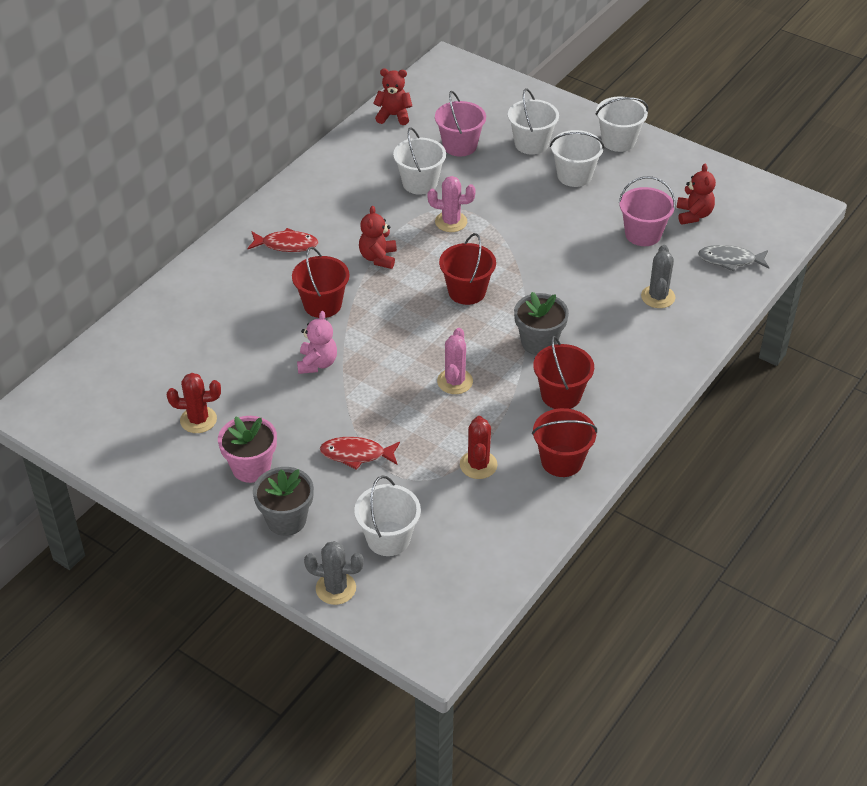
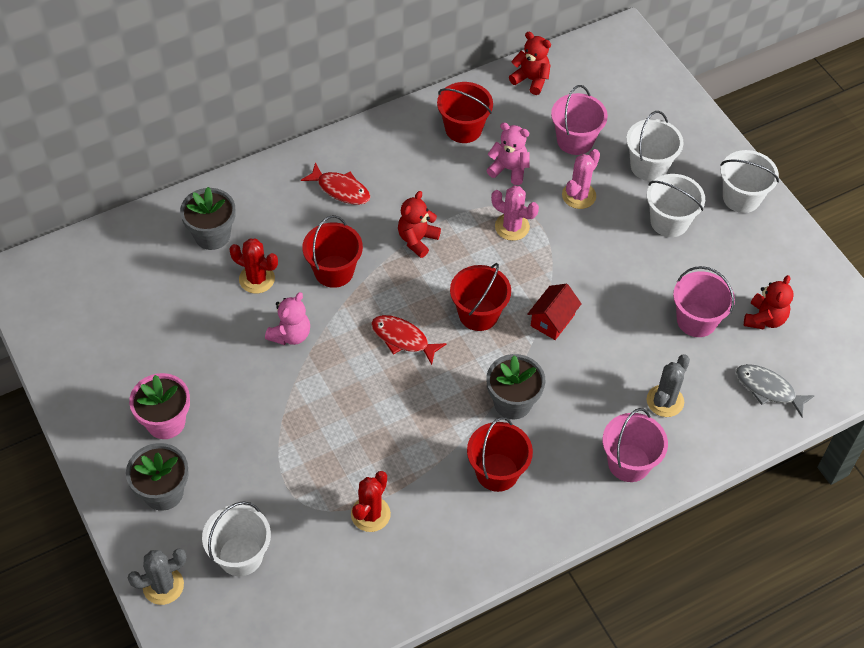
camera: 25 degrees right, 10 degrees up
(195, 316) = (212, 235): none -> grey flower pot
(198, 420) = (150, 349): red cactus -> red cactus (257, 279)
(336, 588) = (163, 586): grey cactus -> grey cactus turned 60 degrees counterclockwise
(356, 454) = (266, 451): red fish -> red fish (403, 339)
(420, 183) = (509, 169): white bucket -> pink teddy bear
(455, 381) = (405, 411): pink cactus -> pink cactus (578, 195)
(530, 274) = (552, 320): none -> red house
(561, 461) = (452, 546): red bucket -> red bucket (463, 129)
(660, 349) = (629, 463): none -> pink bucket

